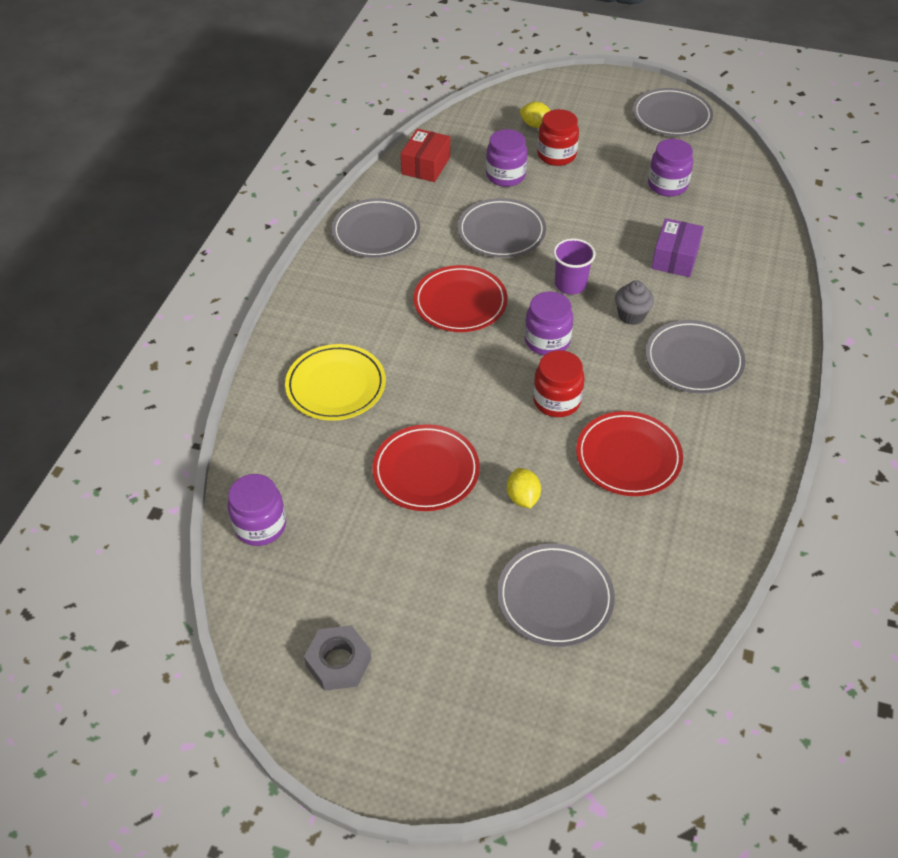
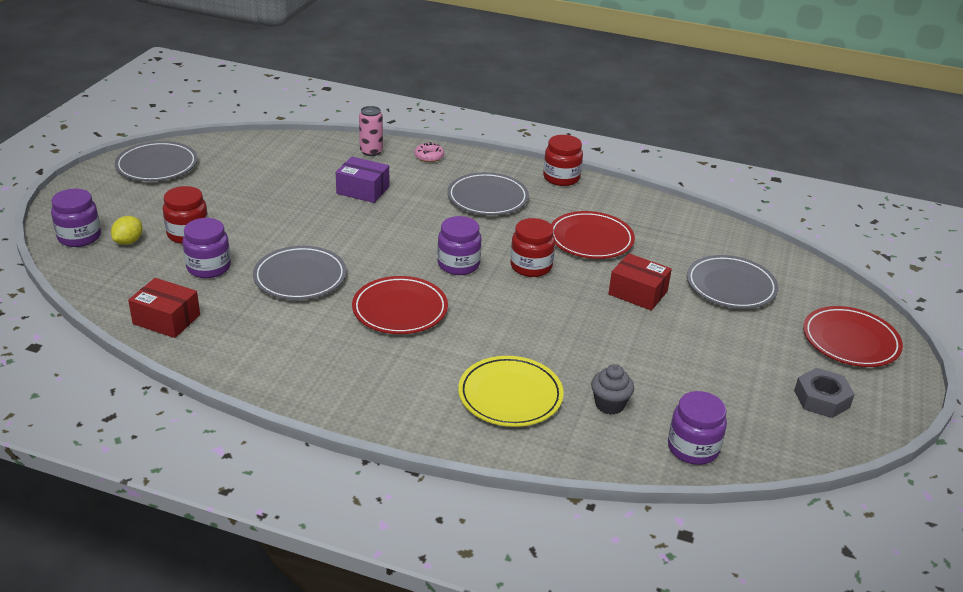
camera: 90 degrees left, 15 degrees down
(376, 232) = (274, 361): grey plate -> none
(426, 471) = (615, 342): red plate -> red plate (850, 341)
(522, 497) = (638, 293): yellow lemon -> red box
(570, 285) = (386, 245): purple cup -> none
(631, 315) = (432, 219): grey cupcake -> grey cupcake (609, 404)
(667, 185) = (261, 181): purple jar -> purple jar (79, 237)
(764, 256) = (371, 151): none -> pink can
(770, 431) = (561, 178): none -> red jar
(773, 305) = (429, 157): none -> pink donut

